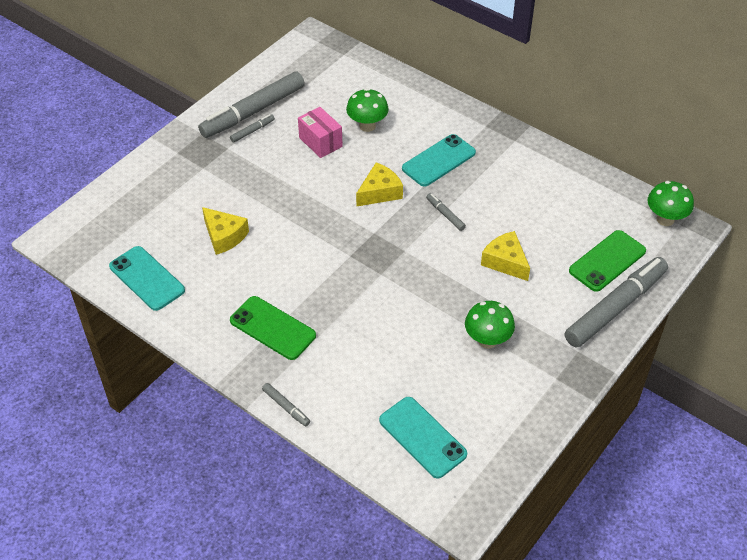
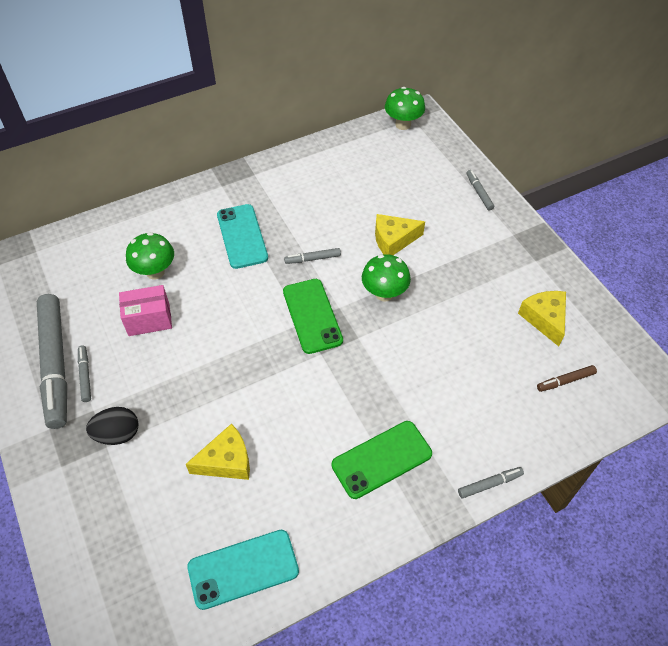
camera: 65 degrees left, 5 degrees up
(215, 169) = (118, 434): none -> black egg
(380, 192) = (252, 297): yellow cheese -> yellow cheese (544, 319)
(422, 437) = (565, 381): turquoise phone -> brown marker
(487, 340) = (476, 289): green mushroom -> green mushroom (384, 293)
(607, 261) = (428, 176): green phone -> green phone (312, 316)
(615, 307) = (479, 192): grey marker -> grey marker, size x0.42

